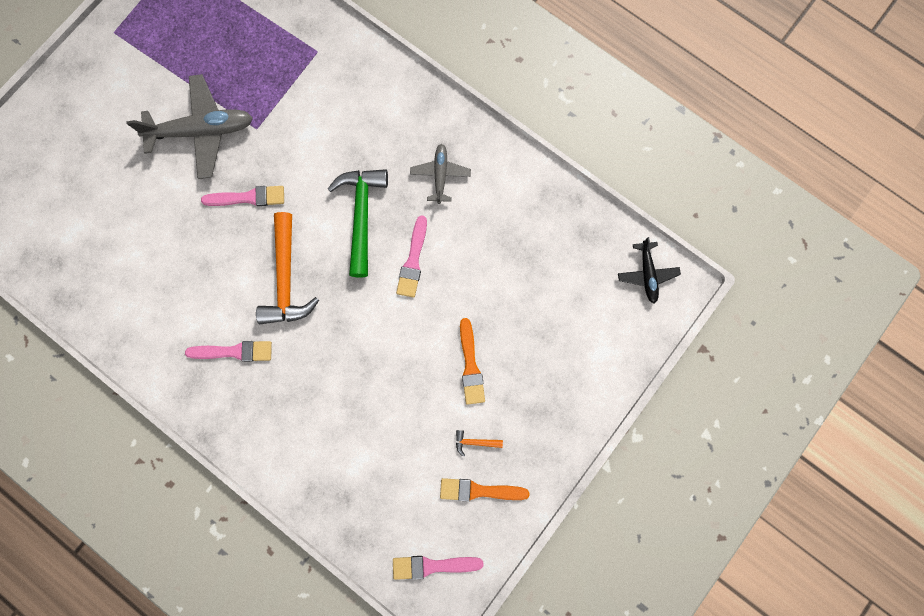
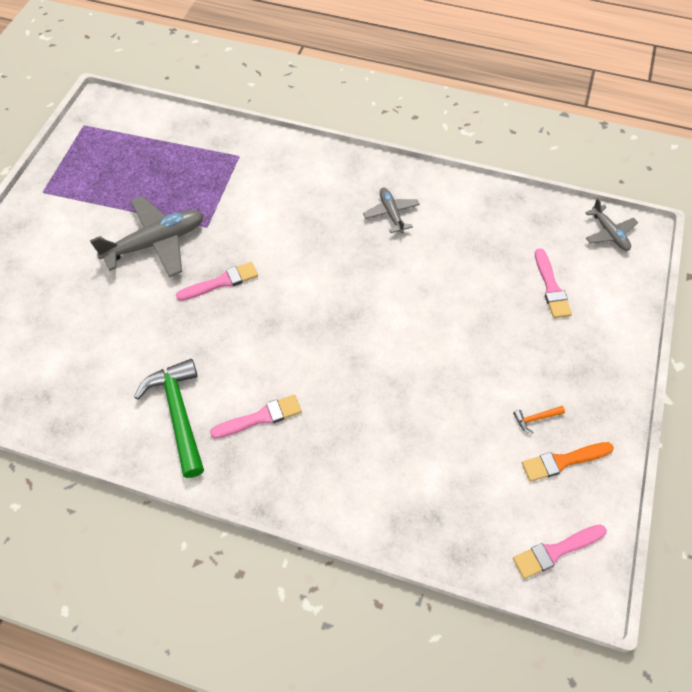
camera: 20 degrees left, 20 degrees down
(286, 278) = (286, 337): orange hammer -> none
(361, 216) = (335, 265): green hammer -> green hammer (178, 414)
(413, 261) = (399, 285): pink brush -> pink brush (551, 287)
(470, 365) = (496, 354): orange brush -> none
(647, 274) = (609, 233): black plane -> grey plane

